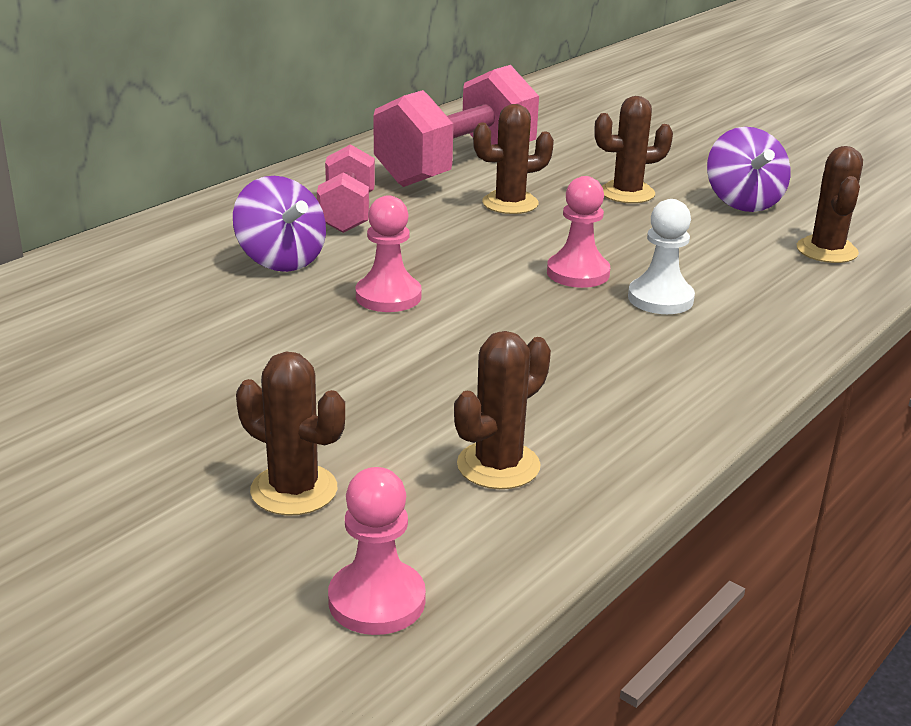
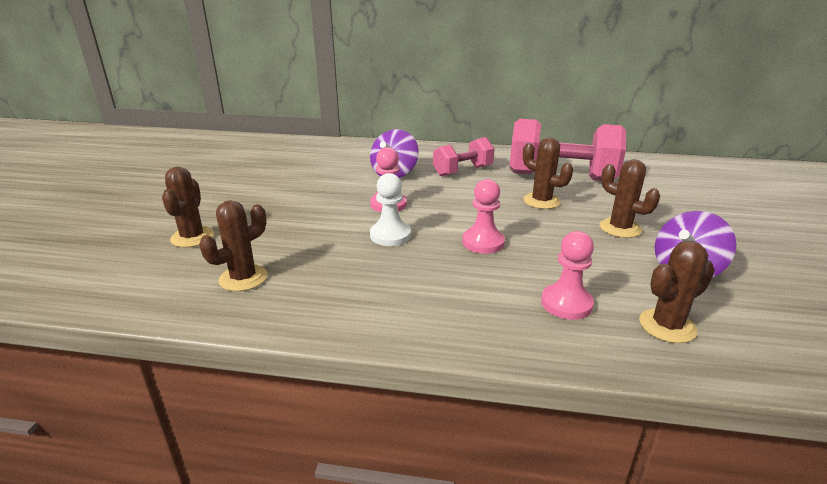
camera: 60 degrees right, 0 degrees up
(377, 601) = (110, 281): pink pawn -> pink pawn (566, 303)
(498, 465) = (243, 278): brown cactus -> brown cactus turned 60 degrees counterclockwise
(660, 299) = (486, 276): white pawn -> white pawn (390, 235)

